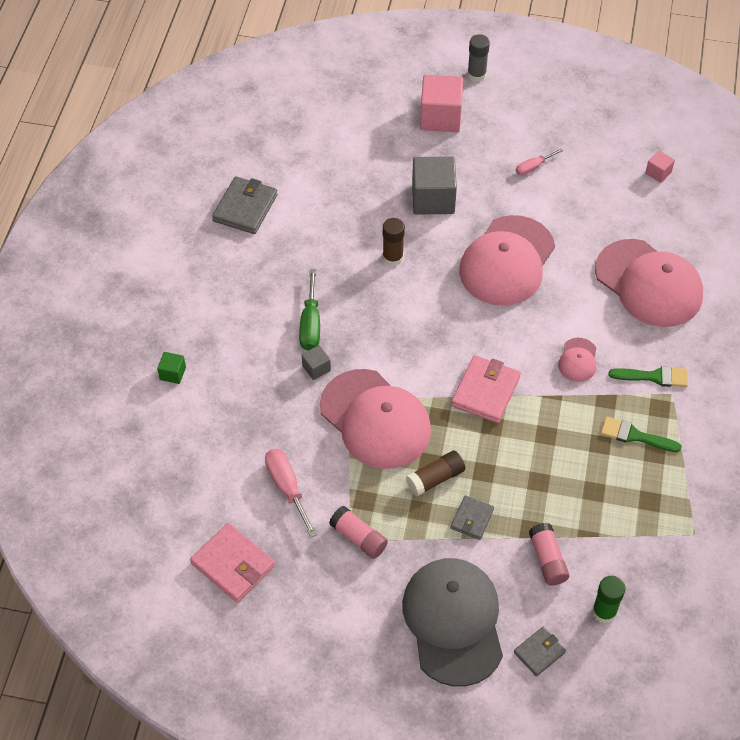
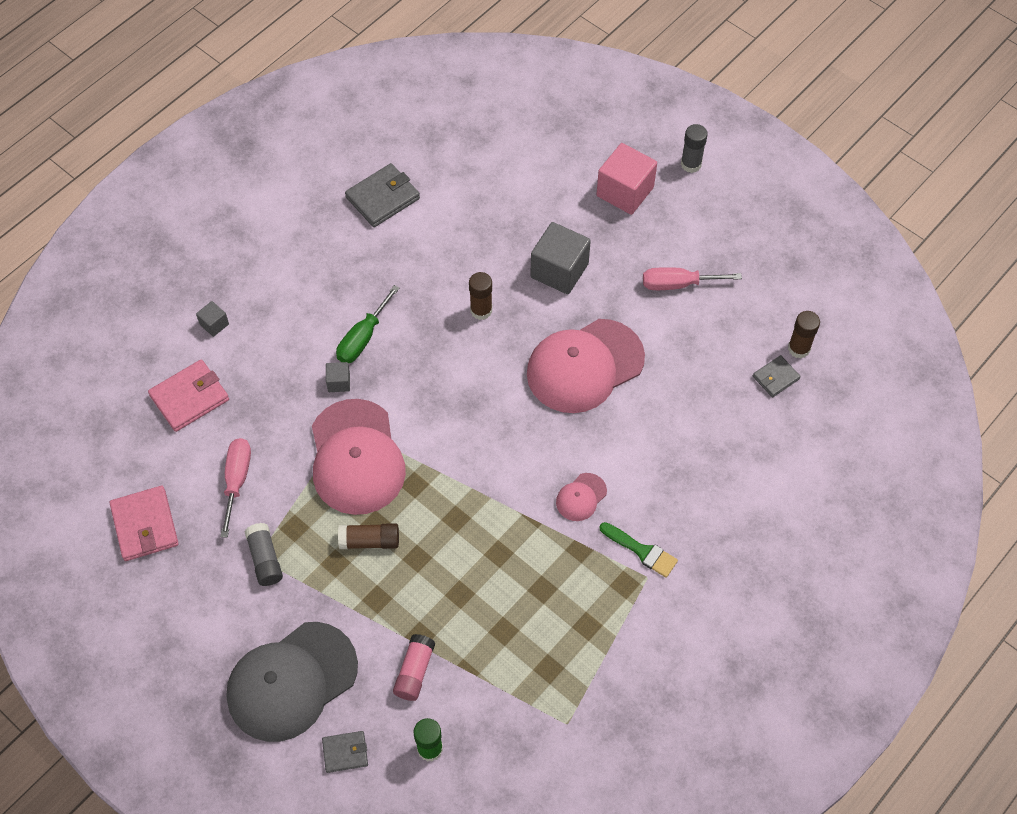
camera: 30 degrees right, 5 degrees up
(173, 373) = (214, 324): green cube -> grey cube
(358, 538) = (265, 559): pink glue stick -> grey glue stick
(453, 622) = (291, 681): grey cap -> grey cap turned 150 degrees counterclockwise
(472, 519) = (375, 596): grey wallet -> grey wallet (775, 377)
(485, 391) = (473, 483): pink wallet -> pink wallet (189, 398)
(533, 167) = (678, 284): pink screwdriver -> pink screwdriver, size x1.63
(635, 436) = (581, 599): green brush -> none
(649, 284) = (705, 456): pink cap -> none
(658, 173) = (799, 348): pink cube -> brown glue stick

